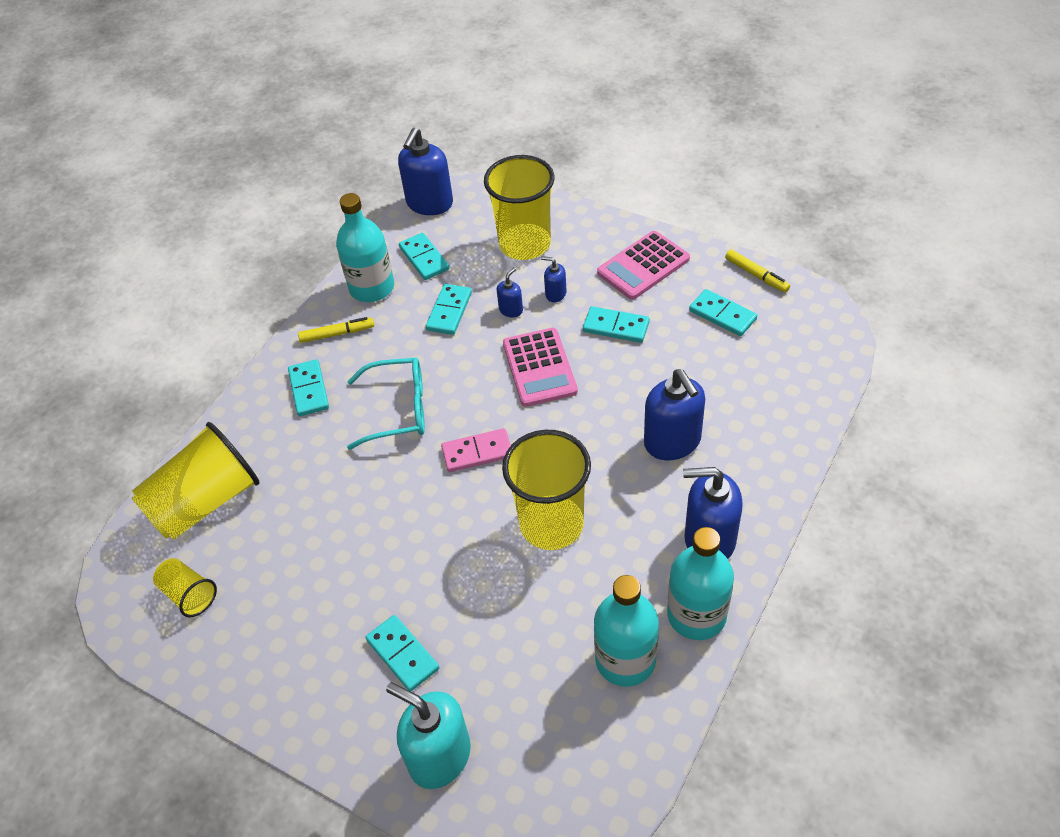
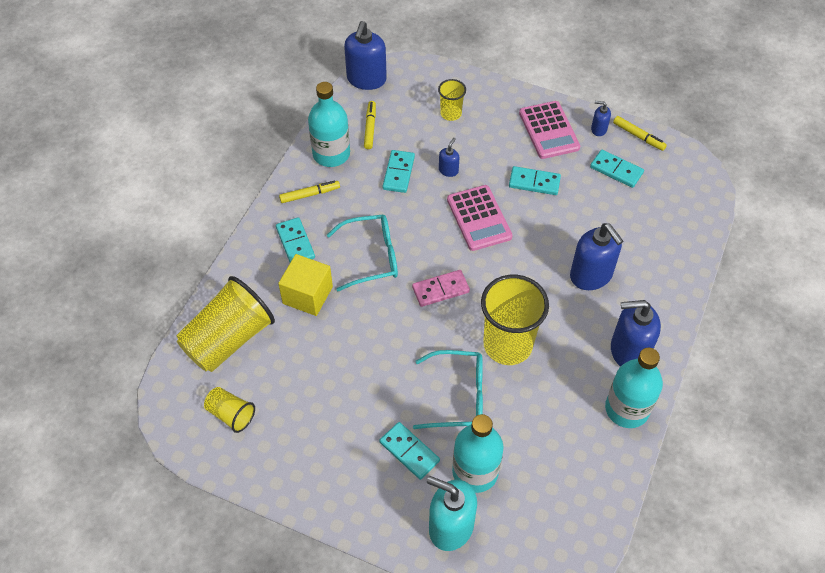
camera: 10 degrees left, 5 degrees up
(311, 452) = (307, 295): none -> yellow cube
(424, 258) = (370, 128): turquoise domino -> yellow marker
(477, 586) = (457, 396): none -> turquoise glasses
(525, 244) = (451, 113): yellow cup -> yellow cup, size x0.50
(555, 294) = (482, 156): blue soap dispenser -> blue soap dispenser (598, 129)
(625, 659) = (578, 446): turquoise bottle -> turquoise bottle (475, 472)
(643, 266) = (548, 130): pink calculator -> pink calculator turned 60 degrees counterclockwise

